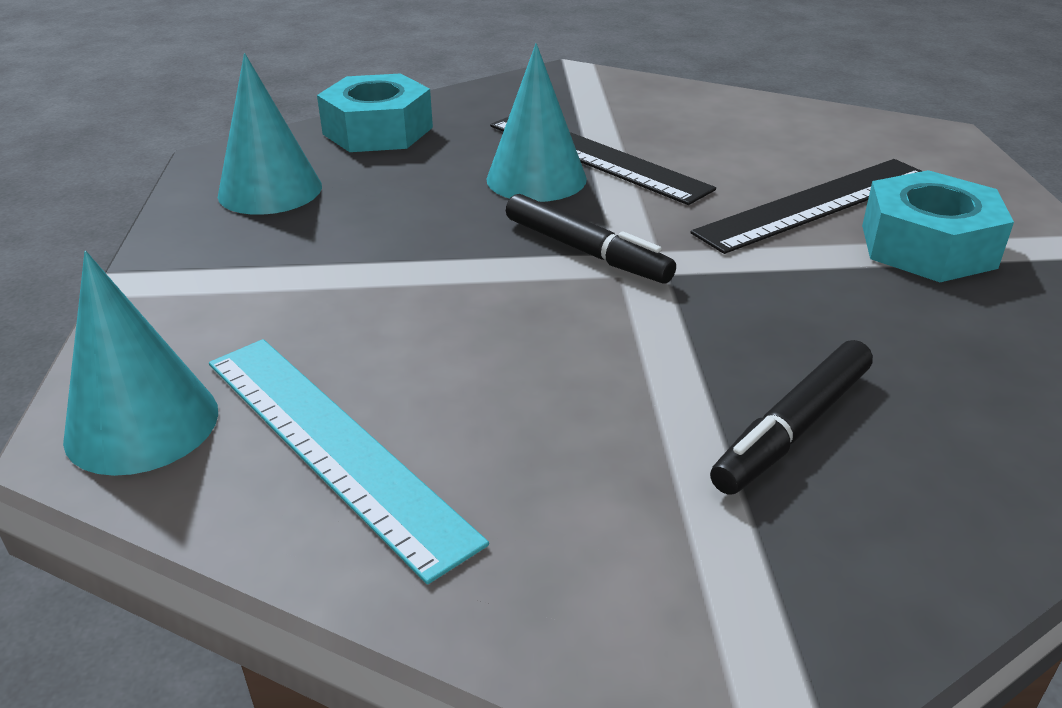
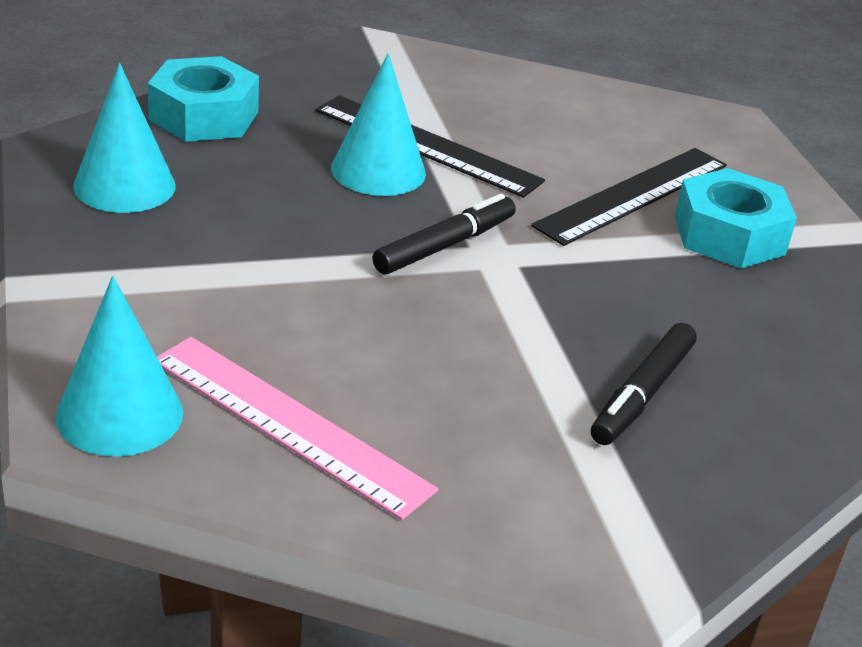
camera: 15 degrees left, 0 degrees up
(332, 445) = (289, 424): turquoise ruler -> pink ruler
(586, 251) = (444, 245): black marker -> black marker turned 75 degrees counterclockwise

